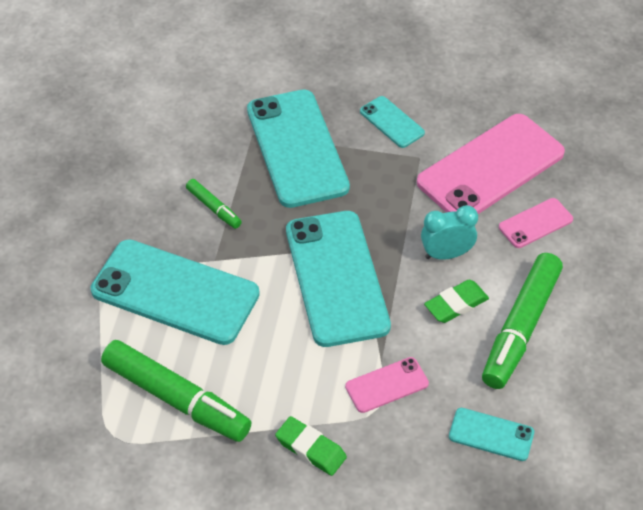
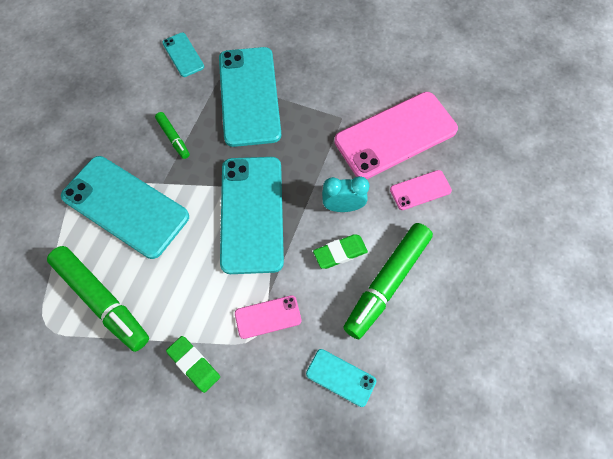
camera: 10 degrees right, 15 degrees up
(391, 122) = (327, 84): turquoise phone -> turquoise phone (183, 55)

